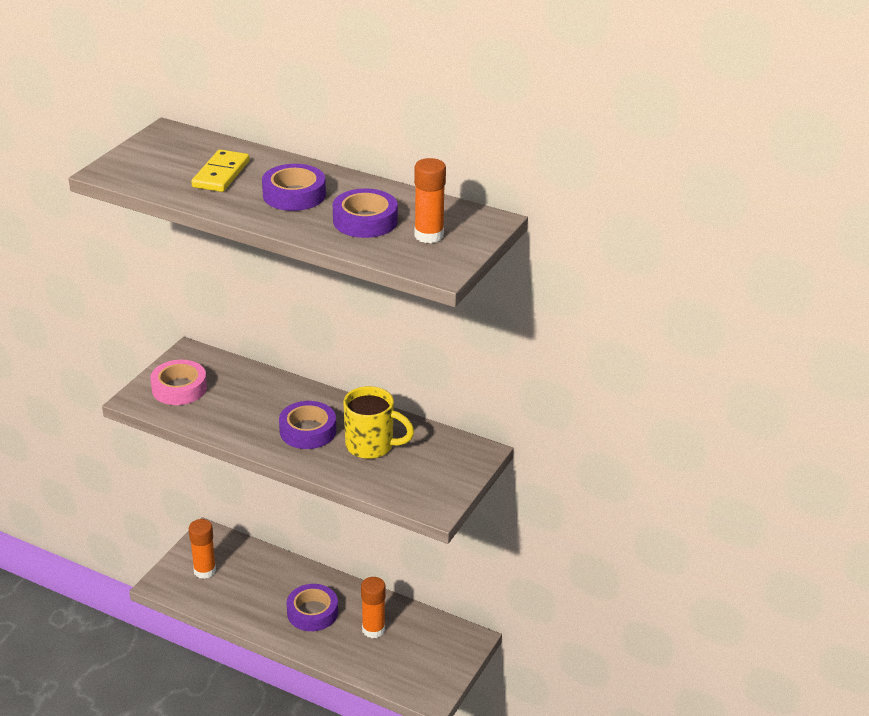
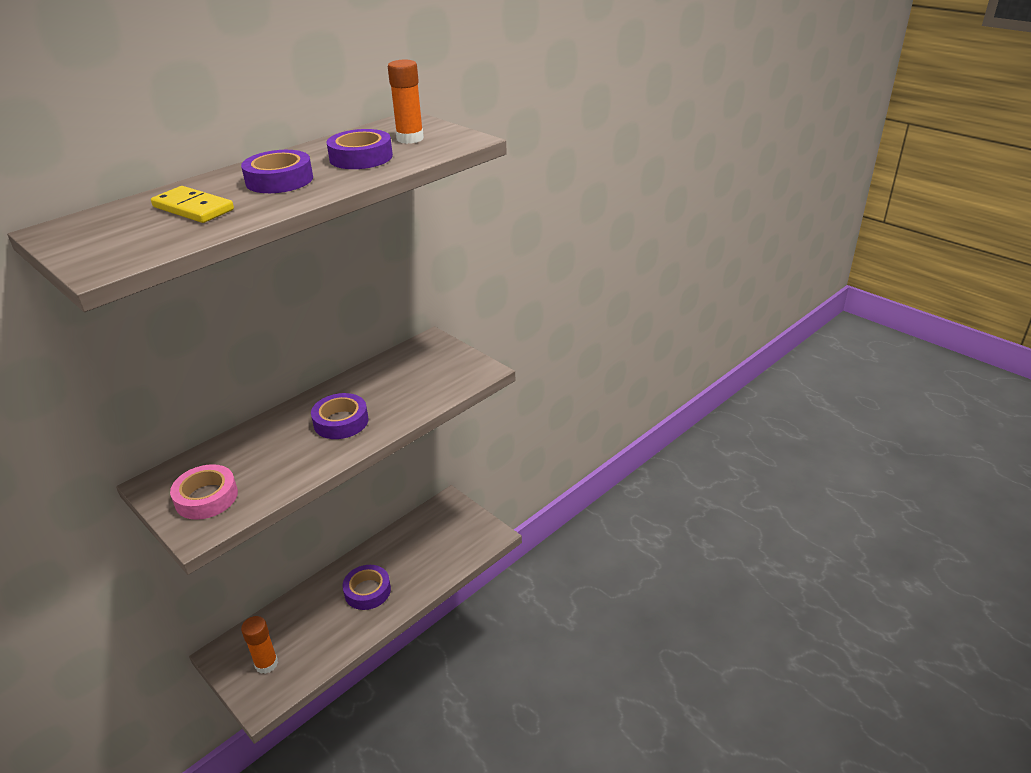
camera: 70 degrees left, 0 degrees up
(371, 446) = (387, 390): yellow mug -> none
(373, 629) = (409, 555): orange glue stick -> none

